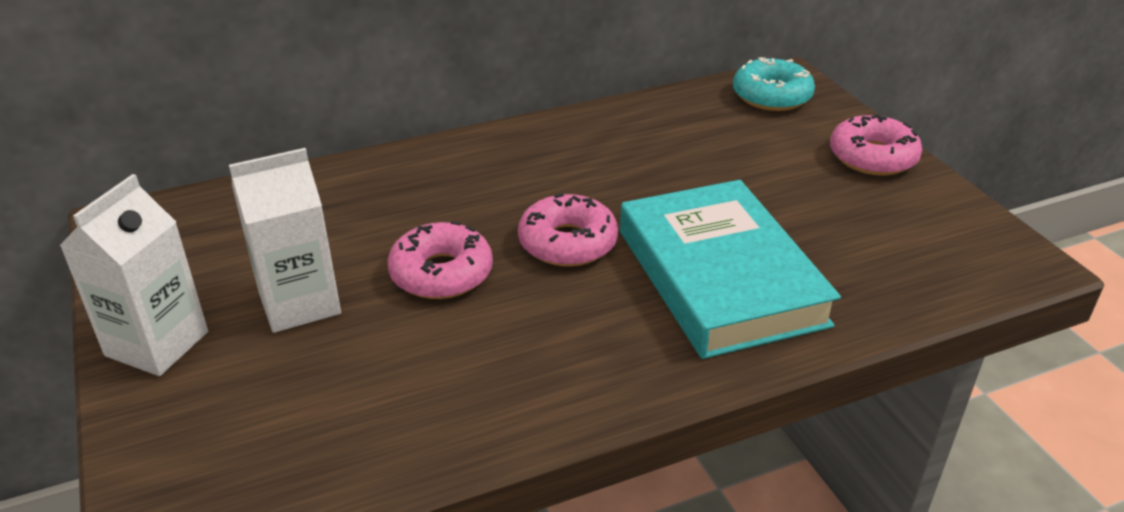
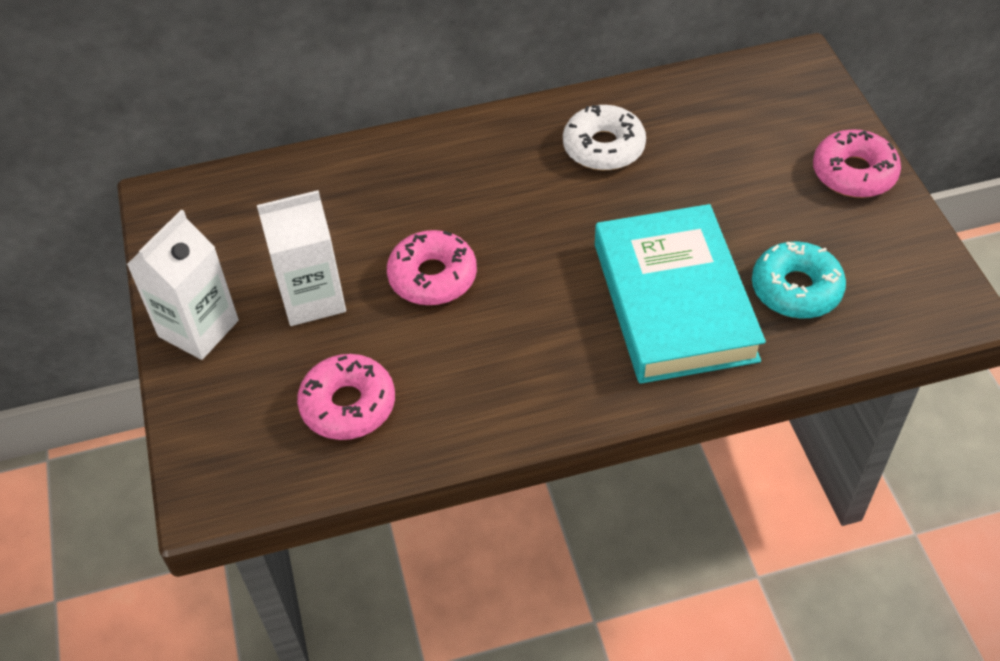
camera: 10 degrees right, 15 degrees up
(567, 243) = (546, 252): pink donut -> pink donut (348, 405)
(611, 151) = (603, 147): none -> white donut
(771, 96) = (776, 86): turquoise donut -> turquoise donut (796, 289)

